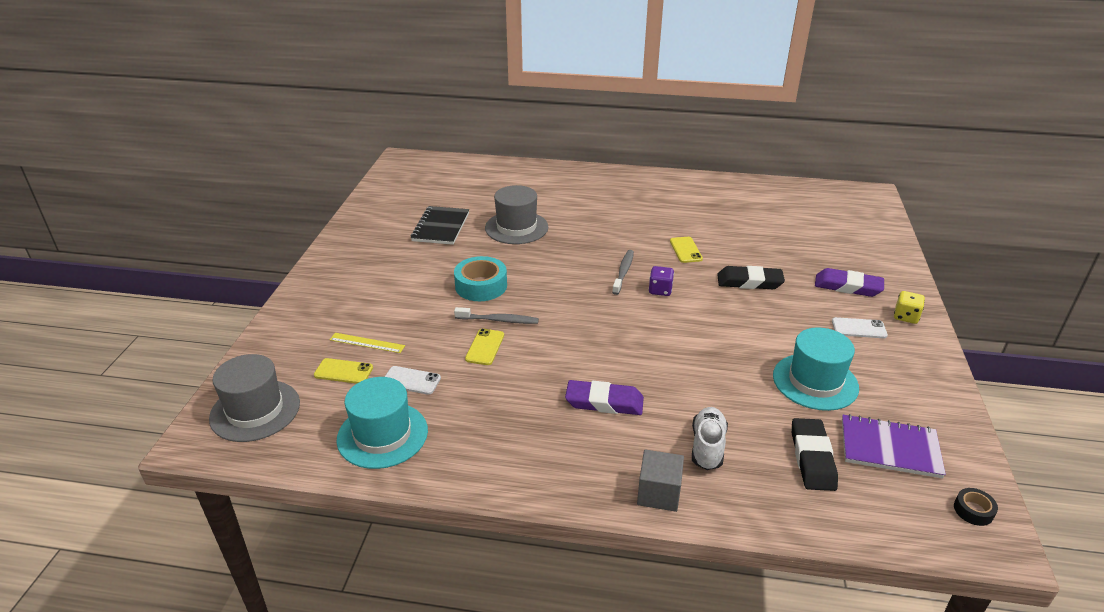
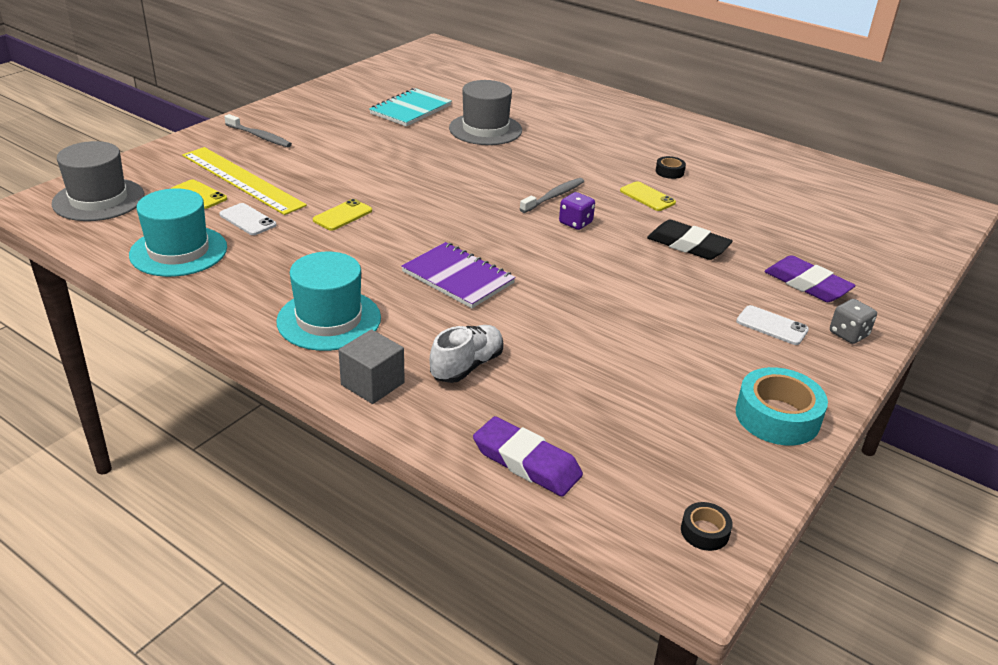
camera: 25 degrees right, 0 degrees up
(367, 343) = (242, 180): yellow ruler -> yellow ruler, size x2.09
(441, 227) = (410, 110): black notebook -> turquoise notebook
(481, 286) = (395, 167): turquoise tape -> turquoise tape (777, 416)
(499, 320) = (380, 198): grey toothbrush -> grey toothbrush (259, 136)
(604, 402) = (406, 295): purple eraser -> purple eraser (526, 462)
(680, 223) = (669, 172): none -> black tape
(685, 250) = (647, 197): yellow phone -> yellow phone turned 60 degrees counterclockwise
(812, 458) = (570, 416): black eraser -> none
(815, 381) = (656, 354): turquoise hat -> turquoise hat (329, 320)
(889, 448) = (672, 441): purple notebook -> purple notebook (458, 277)
(906, 317) = (848, 334): yellow dice -> grey dice

